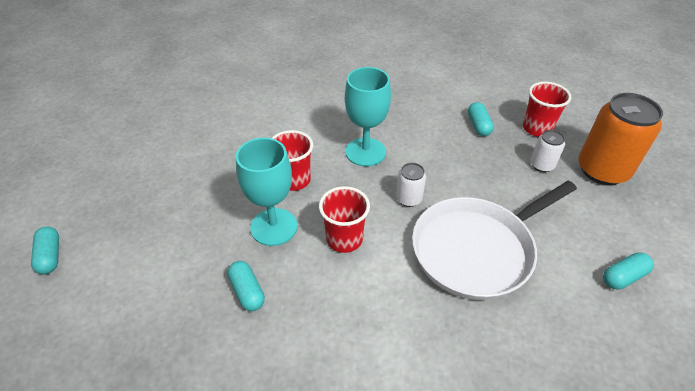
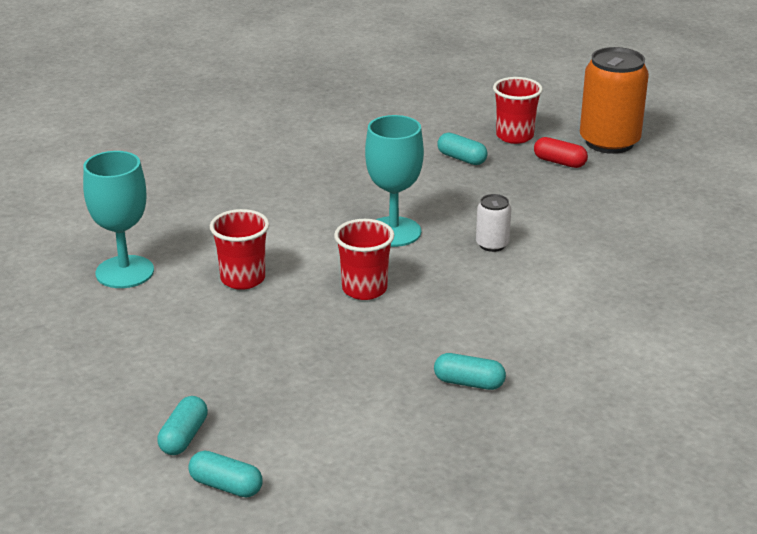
camera: 45 degrees left, 15 degrees down
(274, 227) = (410, 331): turquoise goblet -> turquoise goblet (125, 272)
(344, 239) = (487, 302): red cup -> red cup (243, 279)
(476, 250) = (599, 247): white pan -> none
(541, 165) = (559, 162): white can -> red capsule
(623, 277) = (718, 205): turquoise capsule -> turquoise capsule (184, 437)

